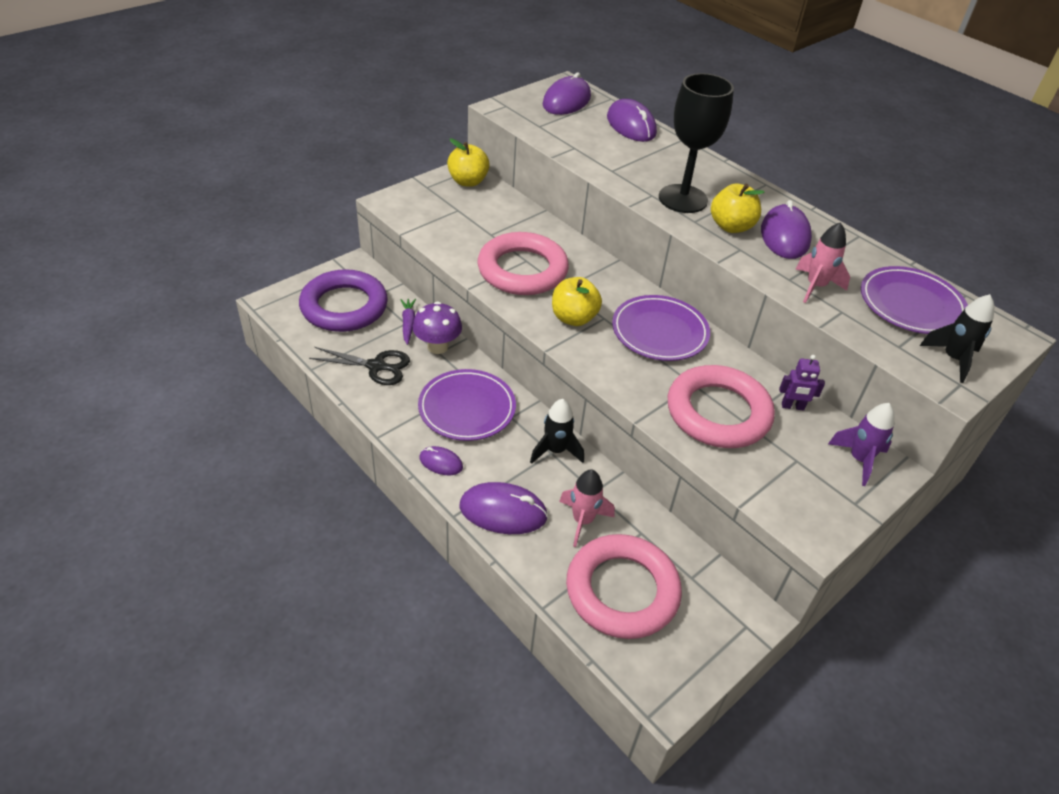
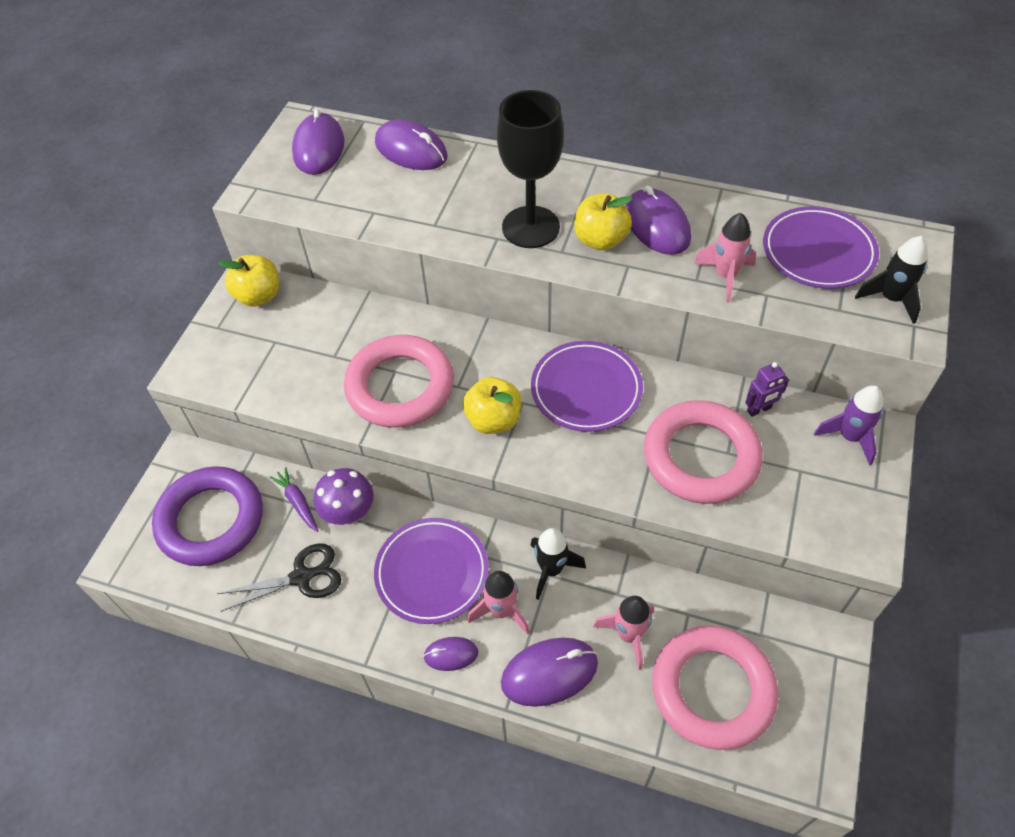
camera: 25 degrees left, 10 degrees up
(498, 456) = (501, 611): none -> pink rocket

